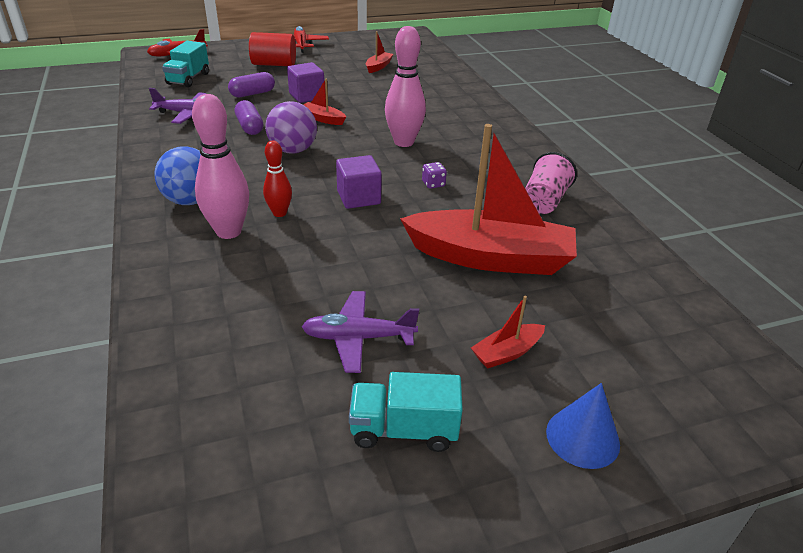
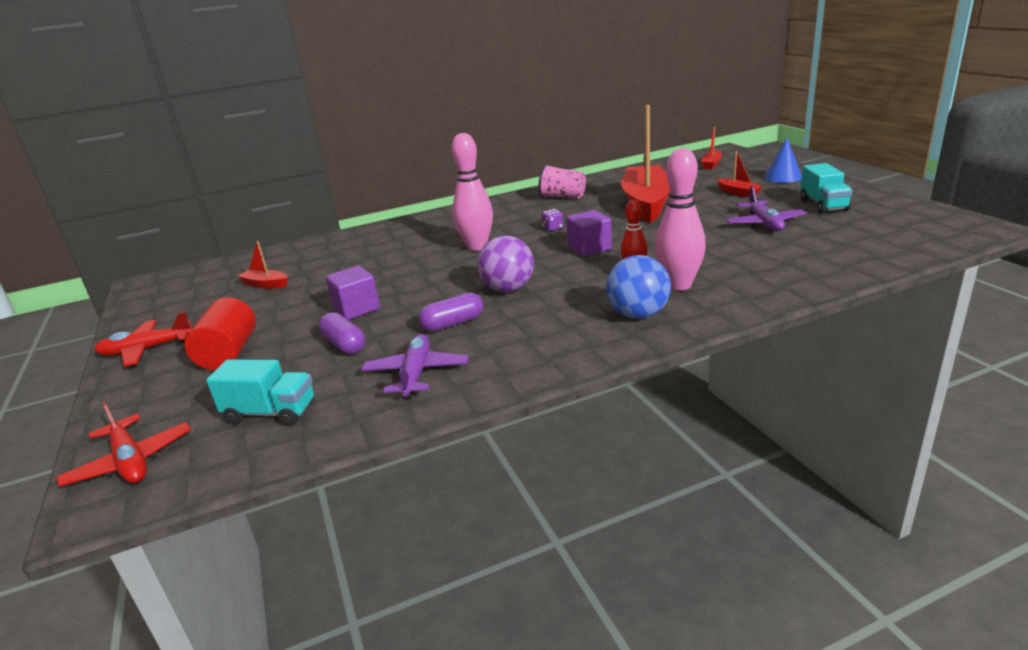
camera: 90 degrees left, 10 degrees down
(323, 119) = (426, 288): red boat -> red boat (711, 164)

